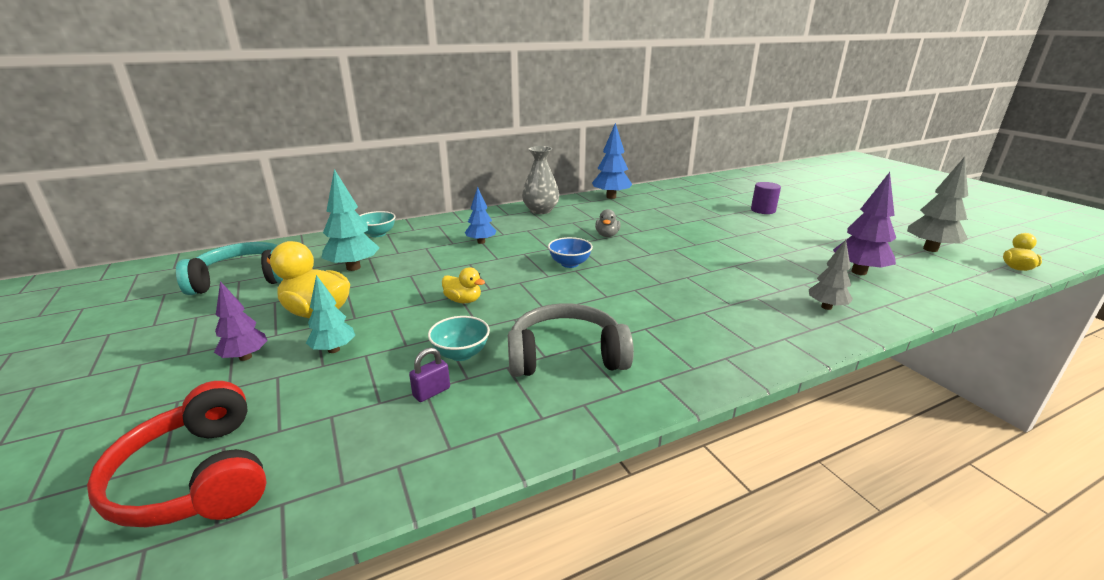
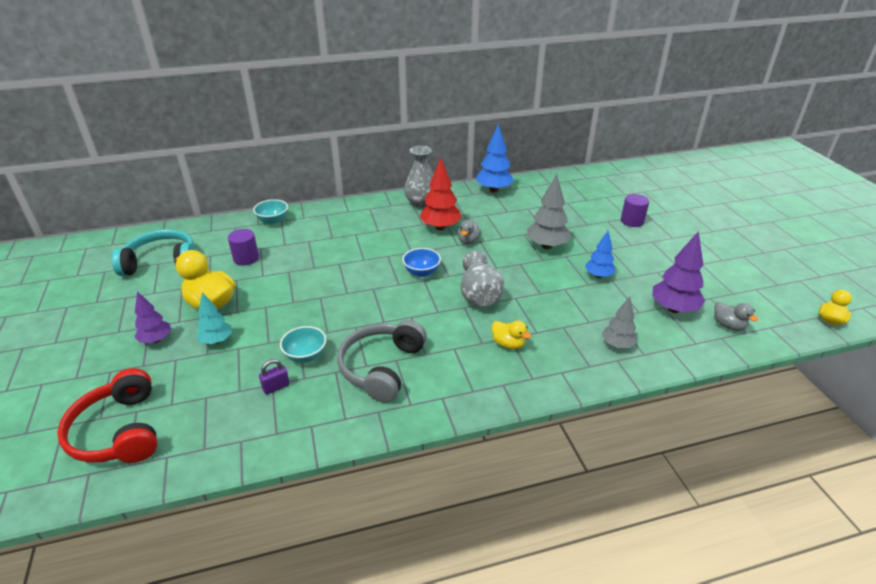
camera: 10 degrees right, 10 degrees up
(353, 267) = (246, 258): turquoise tree -> purple cylinder
(463, 300) = (322, 303): yellow duck -> yellow duck (508, 344)
(481, 242) = (356, 238): blue tree -> blue tree (598, 276)
(566, 356) = (382, 367): grey headphones -> grey headphones turned 75 degrees counterclockwise
(571, 227) = (440, 227): none -> red tree
(645, 277) = (479, 295): none -> grey vase
(925, 280) = (728, 325): none -> grey duck
(930, 249) = (763, 288): grey tree -> grey tree (546, 246)

